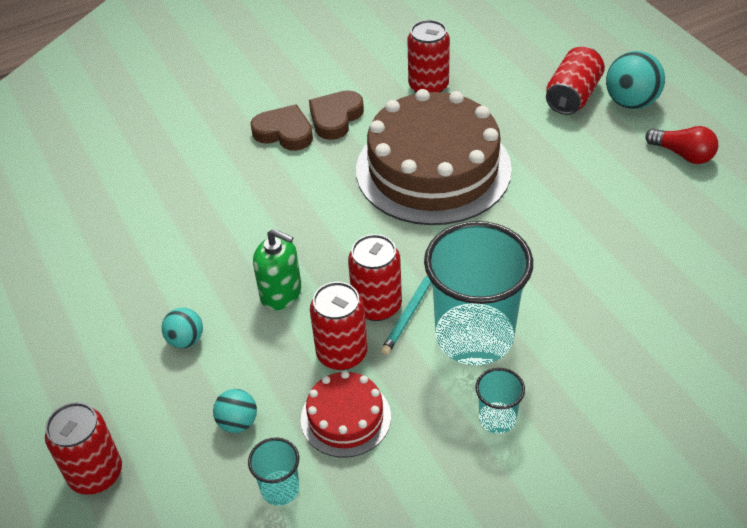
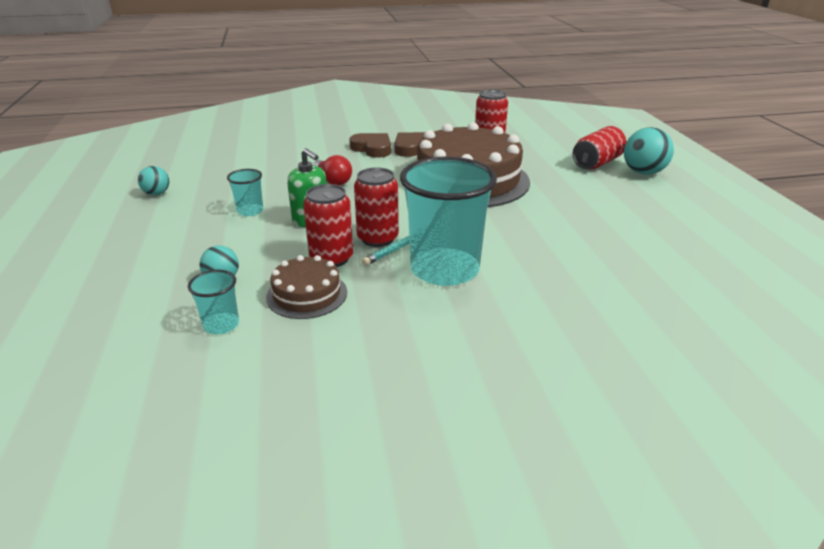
camera: 15 degrees right, 15 degrees down
(96, 474) = (95, 285): red can -> none
(186, 340) = (223, 229): turquoise ball -> turquoise ball (157, 193)
(345, 417) = (307, 294): red cake -> brown cake
(497, 419) = (433, 322): turquoise cup -> turquoise cup (250, 211)
(683, 154) = (677, 204): red light bulb -> red light bulb (333, 181)

